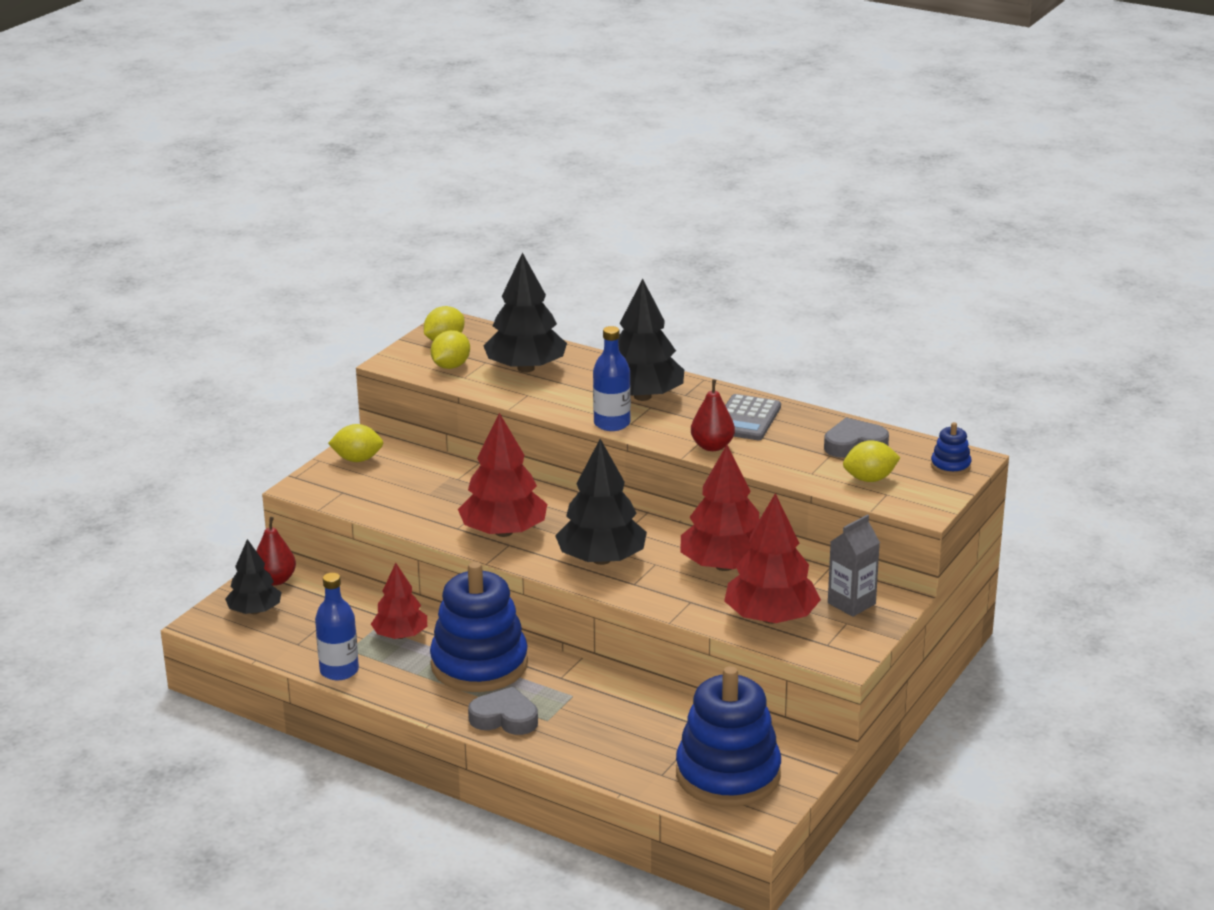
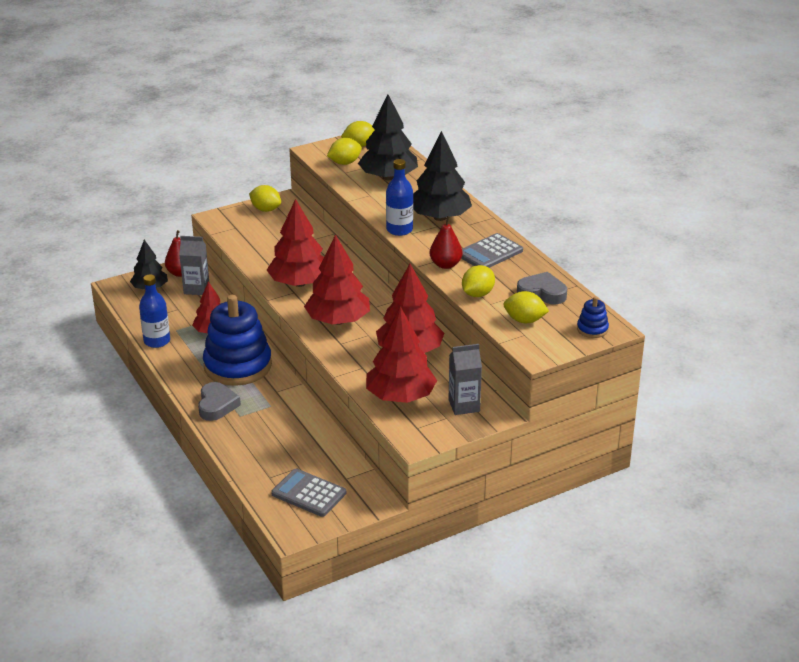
camera: 30 degrees right, 5 degrees up
(320, 592) = (196, 289): none -> grey carton
(504, 718) = (217, 405): grey heart -> grey heart turned 45 degrees clockwise
(601, 559) = (338, 320): black tree -> red tree
(728, 775) = (309, 493): blue stacking toy -> grey calculator
(786, 467) = (477, 294): none -> yellow lemon

